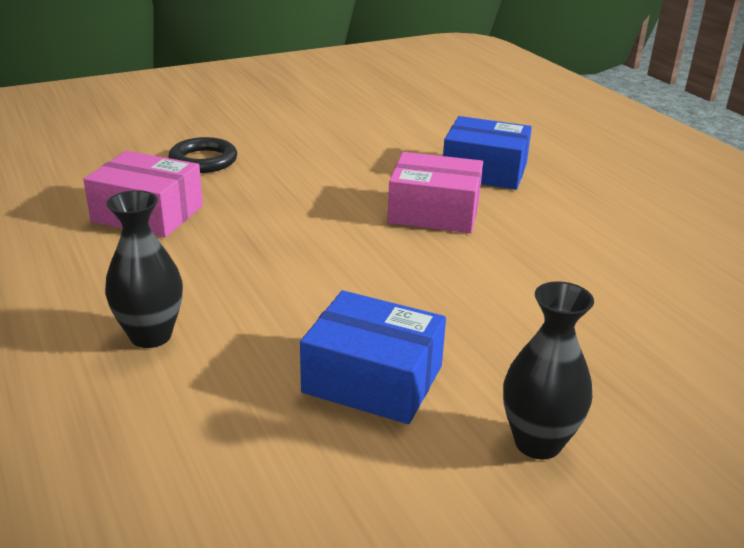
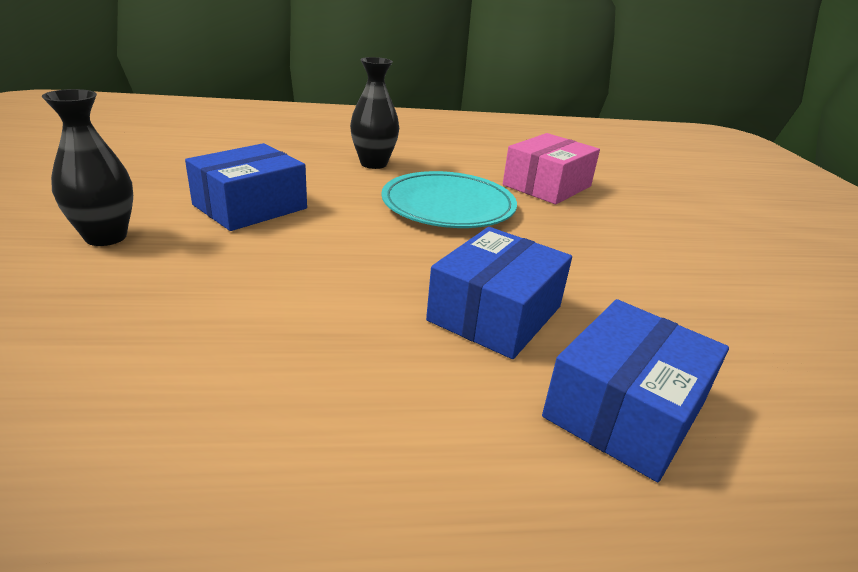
camera: 110 degrees right, 0 degrees up
(203, 160) = (660, 221): black ring -> none
(256, 258) = (448, 206): none -> turquoise plate
(434, 212) = (495, 313): pink box -> blue box

